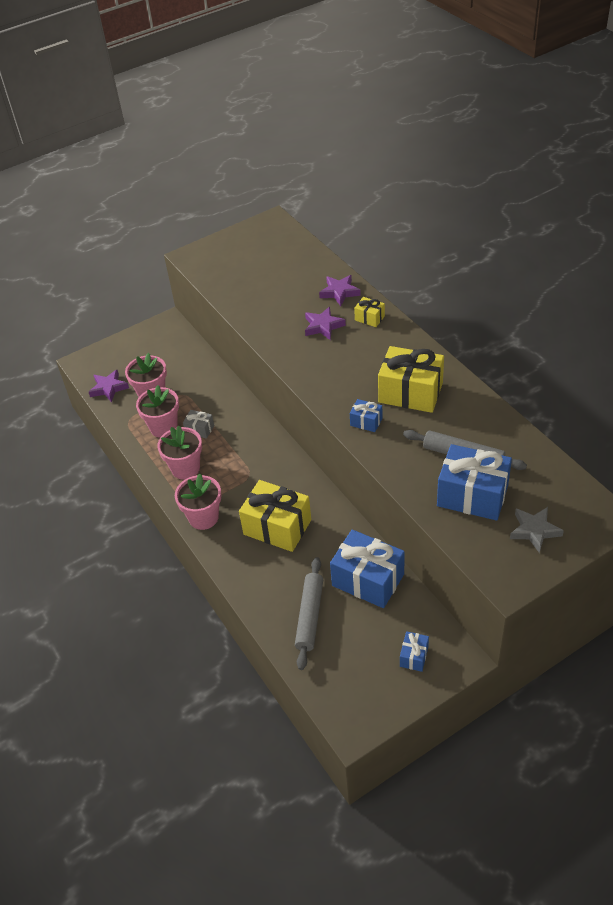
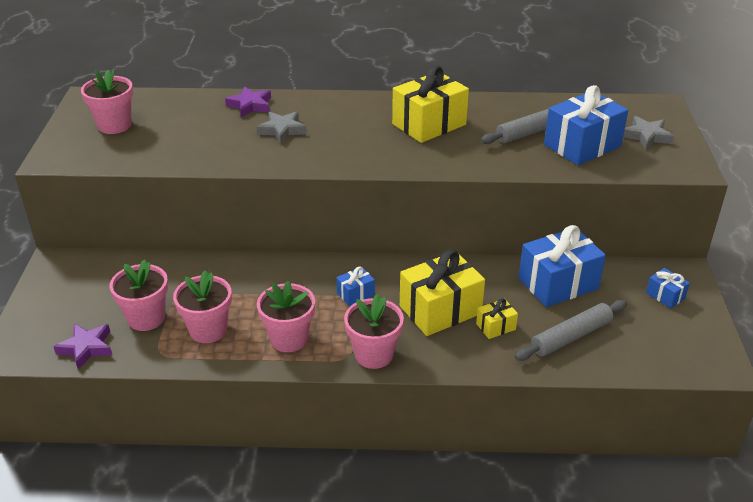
camera: 60 degrees left, 10 degrees down
(199, 429) = (246, 305): grey gift -> none
(251, 253) = (114, 125): none -> pink flower pot
(310, 616) = (571, 337): grey rolling pin -> grey rolling pin turned 75 degrees counterclockwise
(323, 326) = (282, 130): purple star -> grey star
(366, 422) = (437, 158): blue gift -> blue gift (355, 294)
(369, 318) = (308, 105): yellow gift -> yellow gift (495, 326)

